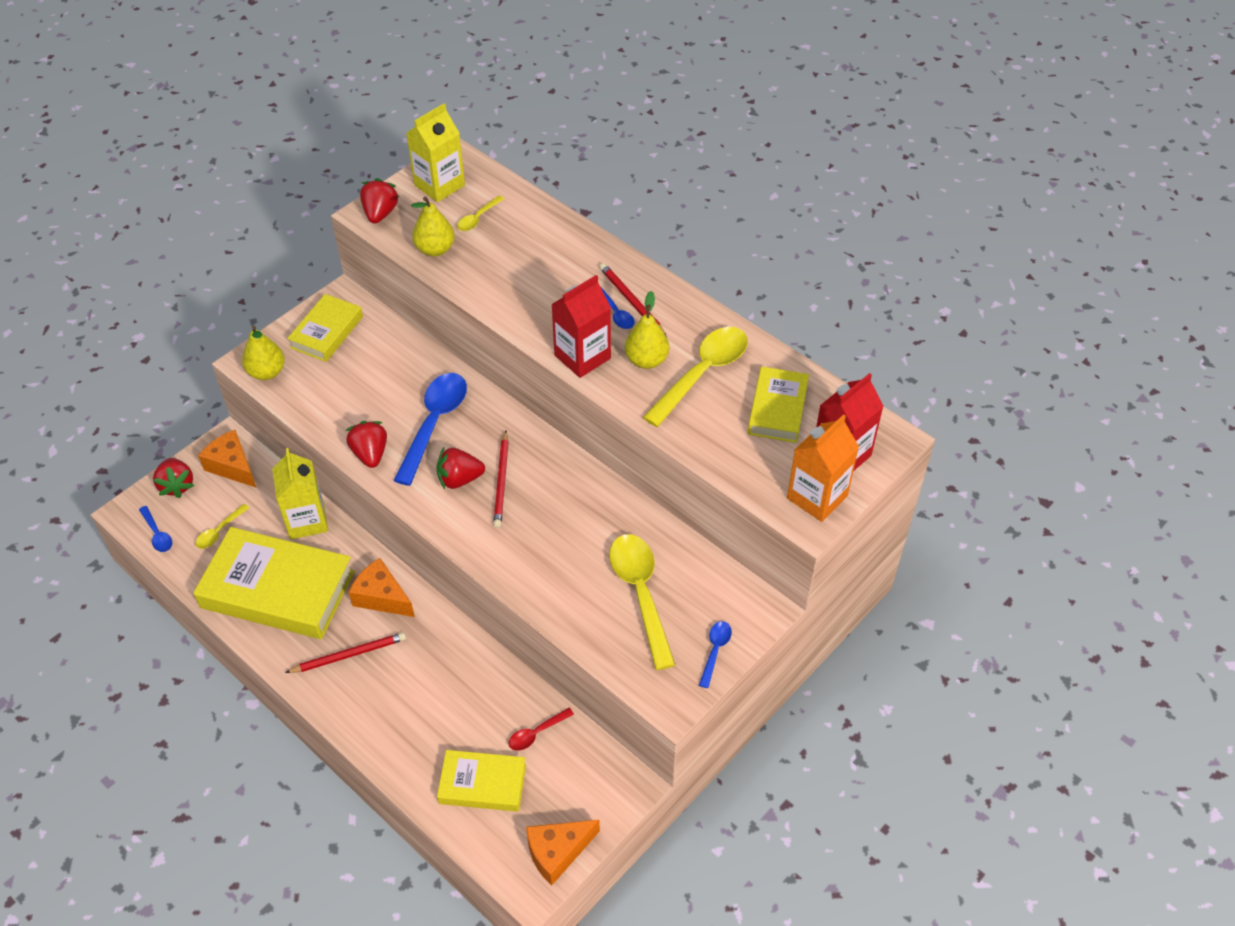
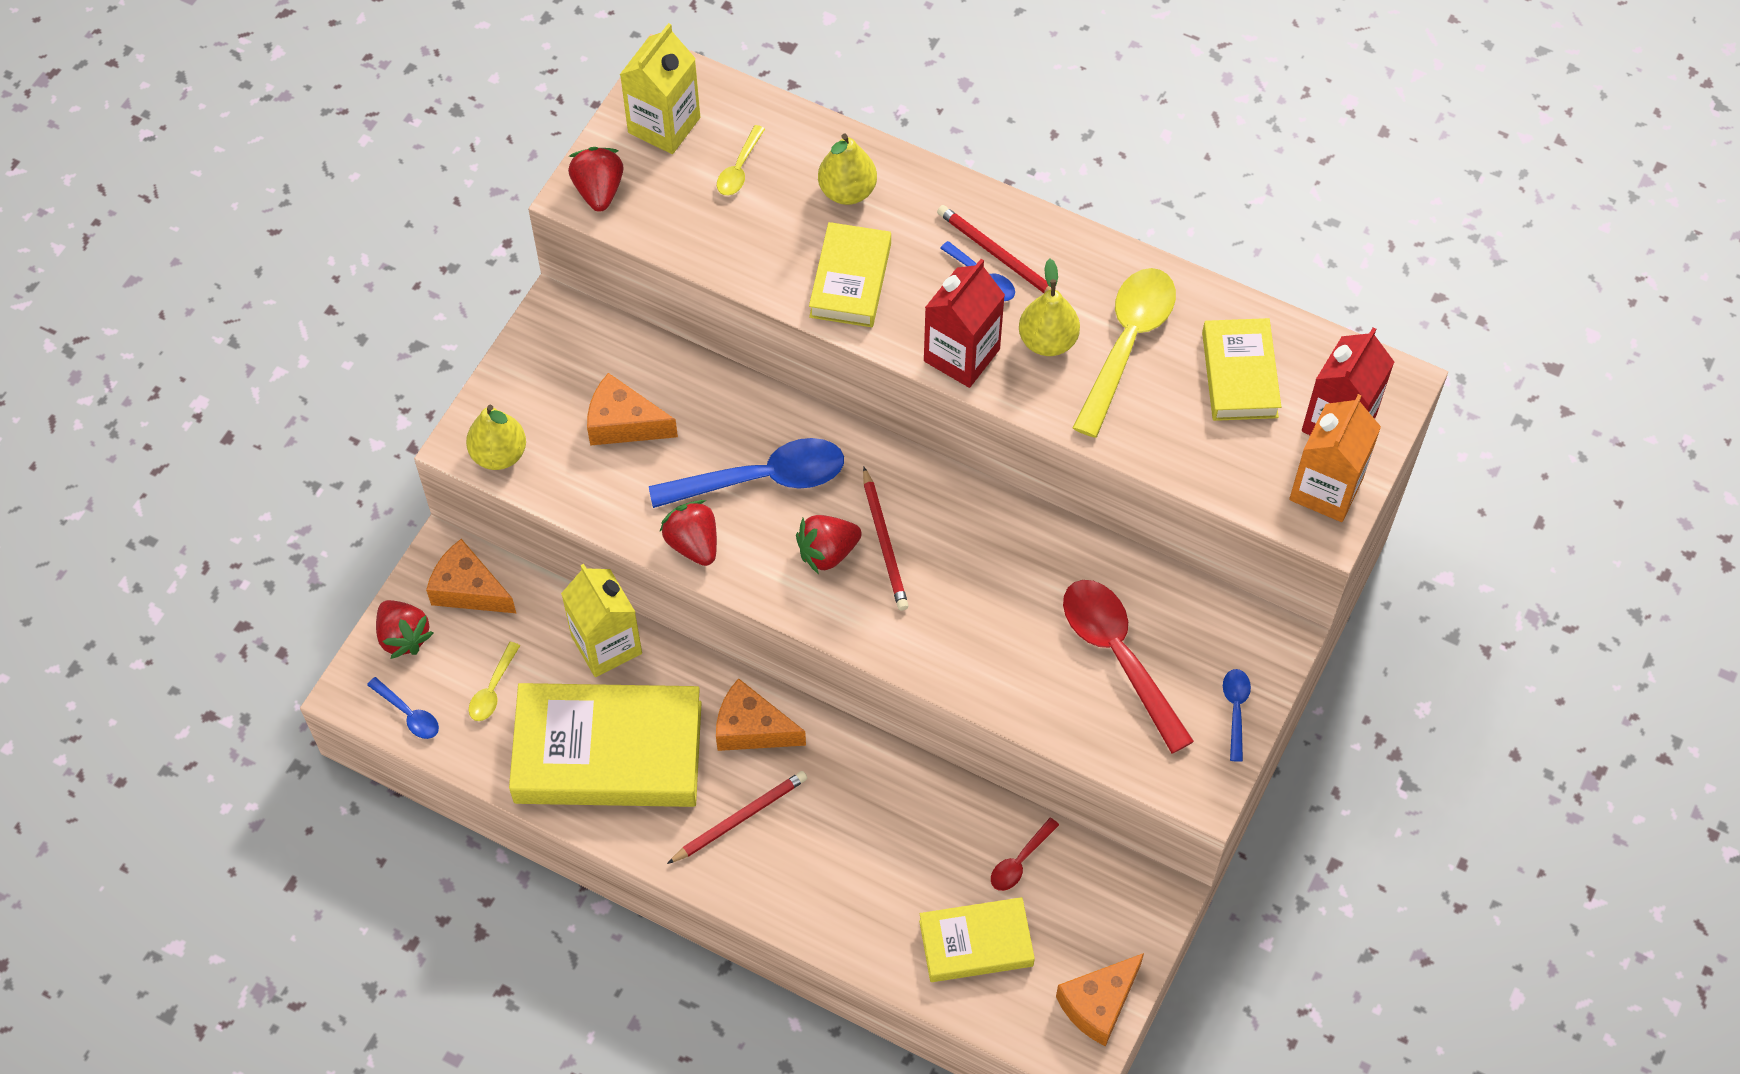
camera: 15 degrees left, 10 degrees up
(327, 332) = (557, 373): yellow book -> yellow book (850, 280)
(356, 371) = (623, 423): none -> orange cheese
(434, 423) = (762, 478): blue spoon -> blue spoon turned 75 degrees clockwise
(435, 249) = (699, 232): yellow pear -> yellow pear (847, 191)
(640, 594) = (1118, 656): yellow spoon -> red spoon

